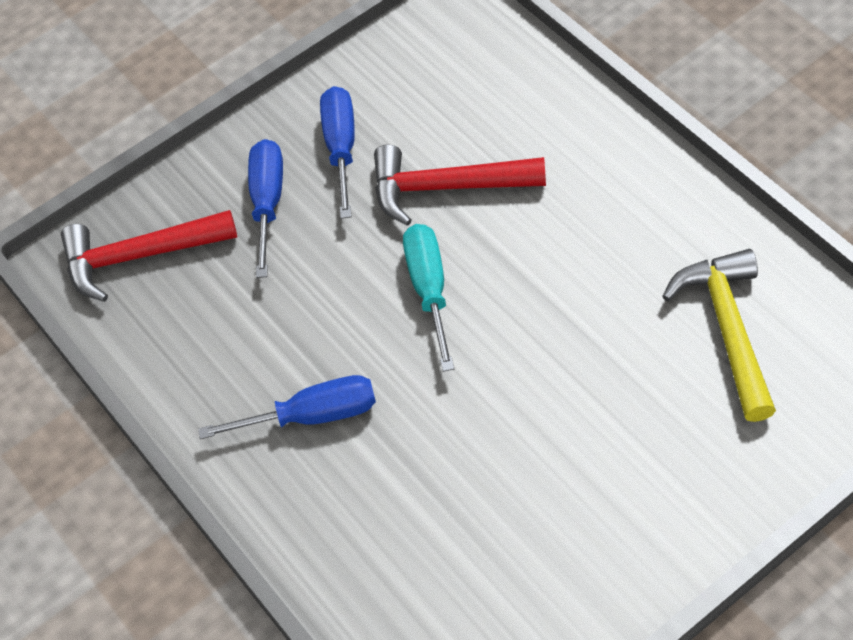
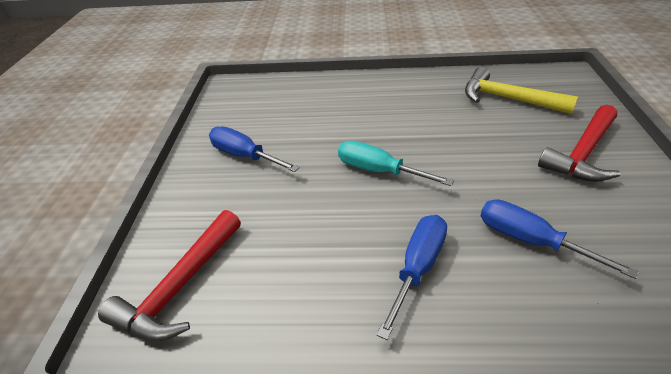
camera: 55 degrees left, 15 degrees down
(268, 203) = (235, 201): blue screwdriver -> blue screwdriver (530, 241)
(446, 188) = (321, 135): red hammer -> red hammer (582, 154)

